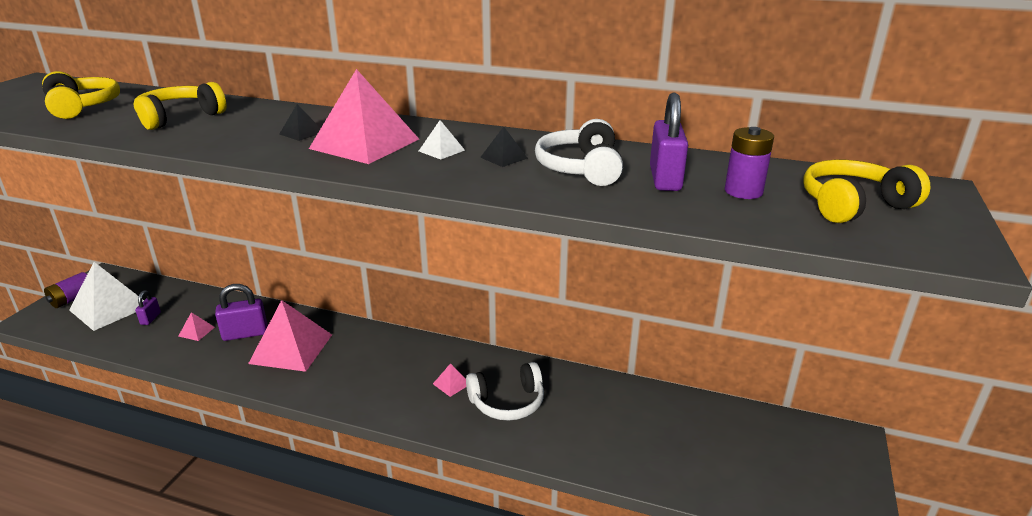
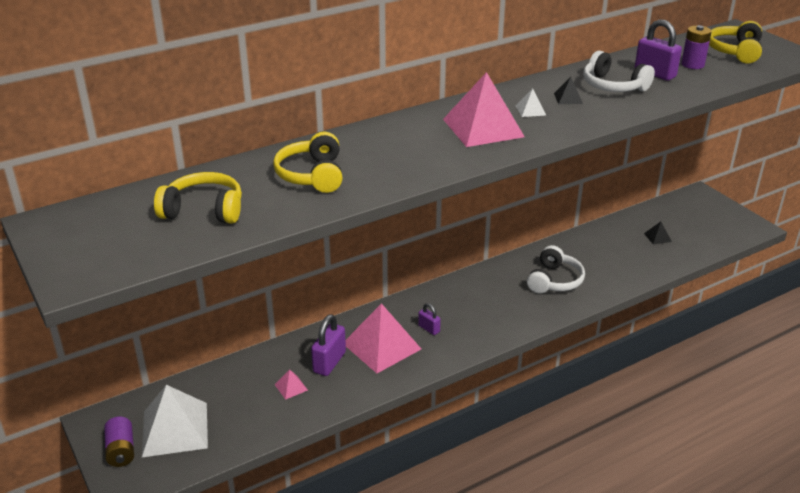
camera: 50 degrees left, 5 degrees up
(150, 318) = (232, 408): purple padlock -> purple padlock (429, 329)
(301, 133) = (427, 141): black pyramid -> black pyramid (657, 237)
(451, 384) = (511, 293): pink pyramid -> none

